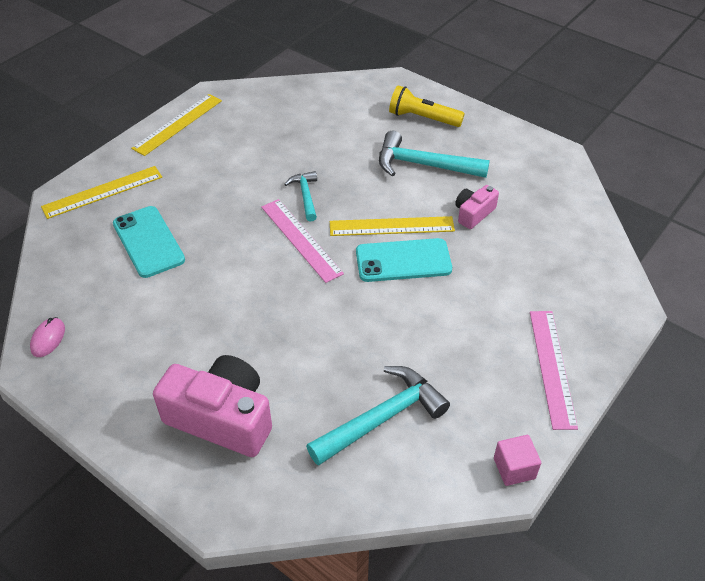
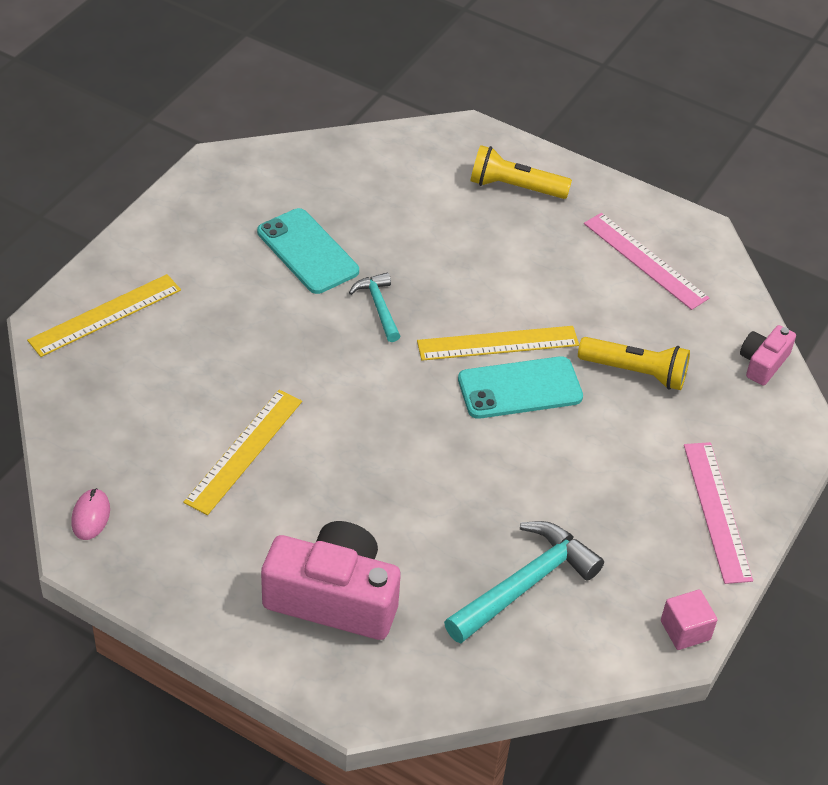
camera: 10 degrees left, 0 degrees up
(148, 242) = (185, 381): turquoise phone -> turquoise phone (307, 252)
(178, 124) = (182, 210): yellow ruler -> yellow ruler (244, 451)
(301, 239) = (384, 367): pink ruler -> pink ruler (645, 260)
(424, 165) = (526, 256): turquoise hammer -> none
(473, 213) = (599, 320): pink camera -> pink camera (763, 363)
(497, 253) = (635, 372): none -> yellow flashlight

